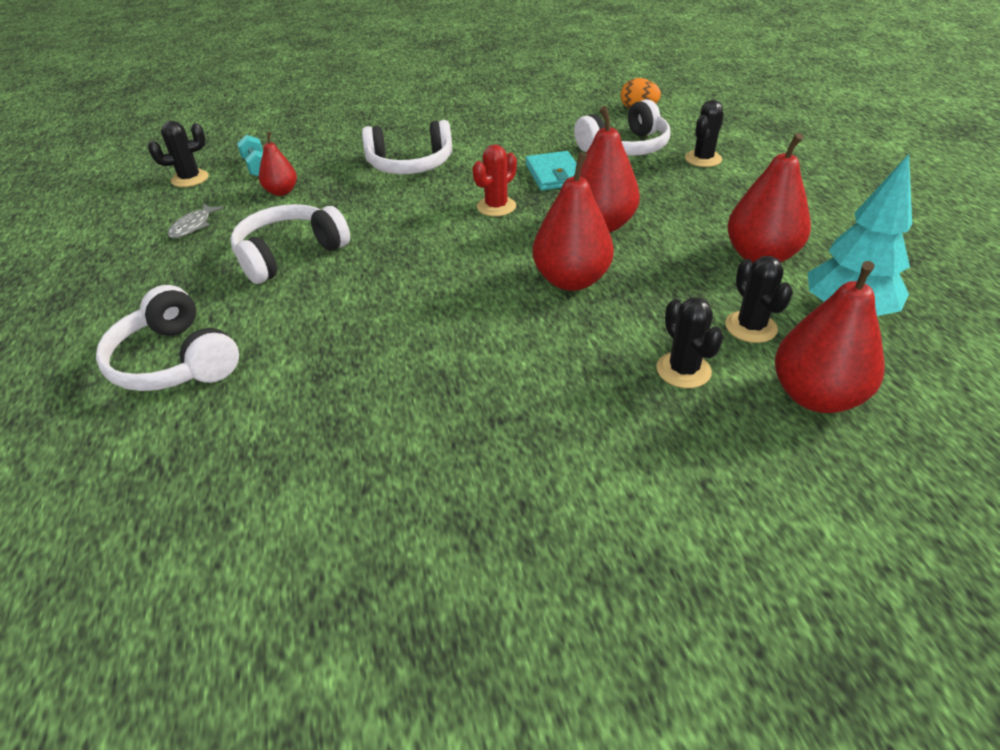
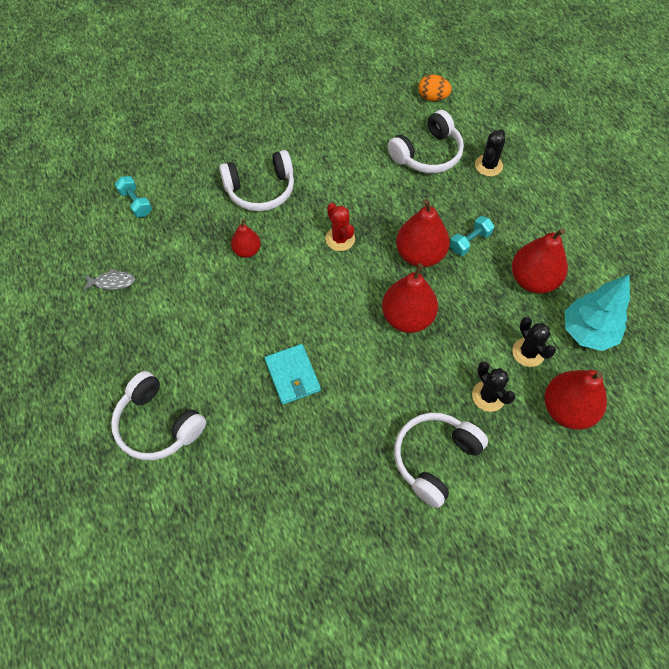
camera: 10 degrees left, 20 degrees up
(190, 179) = (84, 222): black cactus -> none
(193, 226) = (112, 282): grey fish -> grey fish turned 105 degrees counterclockwise
(281, 192) = (167, 233): red pear -> red pear (247, 250)
(289, 254) = (199, 308): white headphones -> white headphones (435, 459)
(496, 207) = (340, 239): red cactus -> red cactus turned 60 degrees counterclockwise
(554, 174) = (377, 194): turquoise wallet -> turquoise wallet (292, 375)
(671, 218) = (470, 241): none -> turquoise dumbbell

